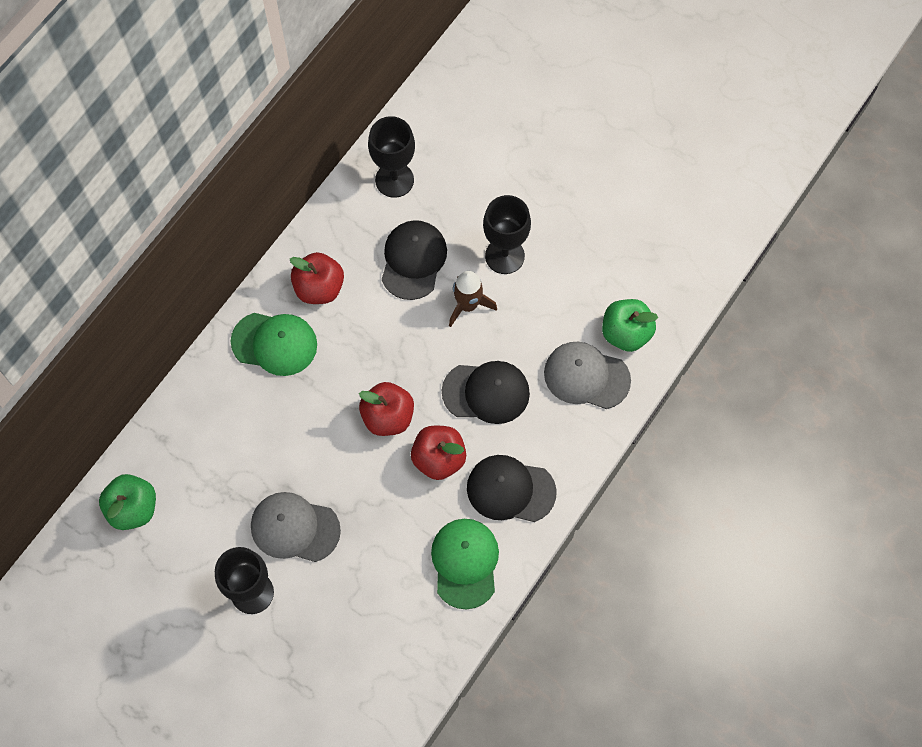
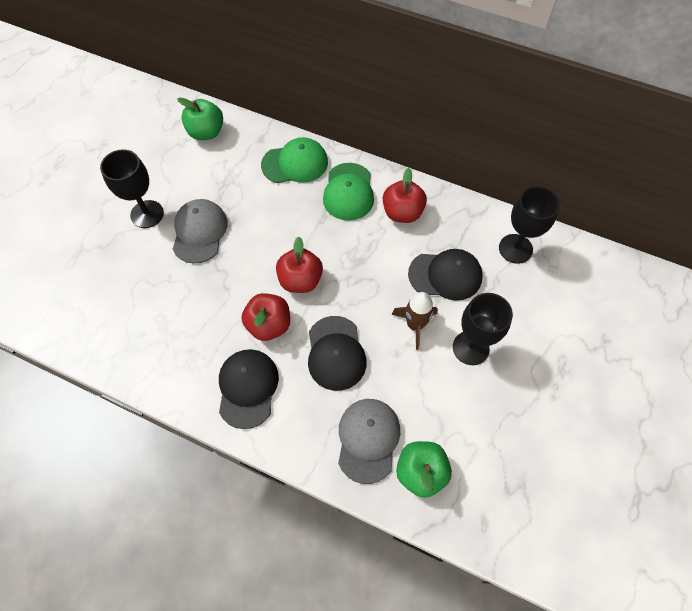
camera: 80 degrees right, 5 degrees down
(465, 563) = (178, 361): green cap -> green cap (295, 163)

